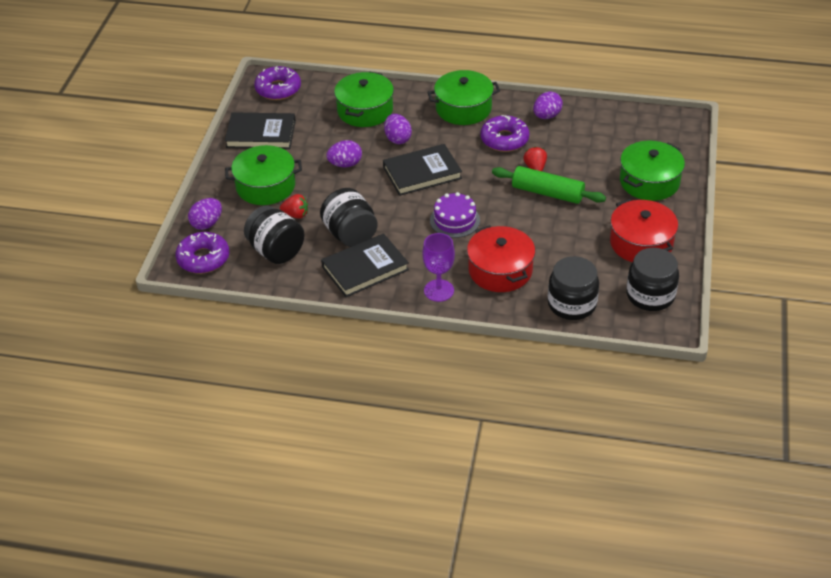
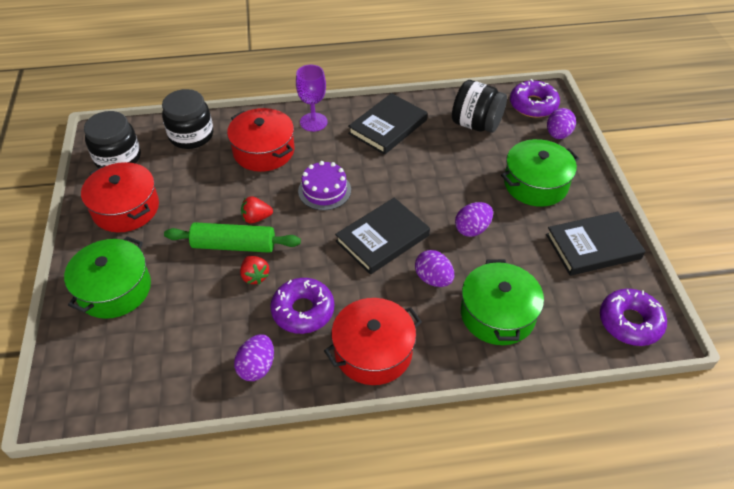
camera: 160 degrees right, 5 degrees up
(296, 214) = (483, 161): red strawberry -> red strawberry (256, 218)
(350, 234) = (419, 153): black jar -> none
(463, 108) = (373, 351): green pot -> red pot

